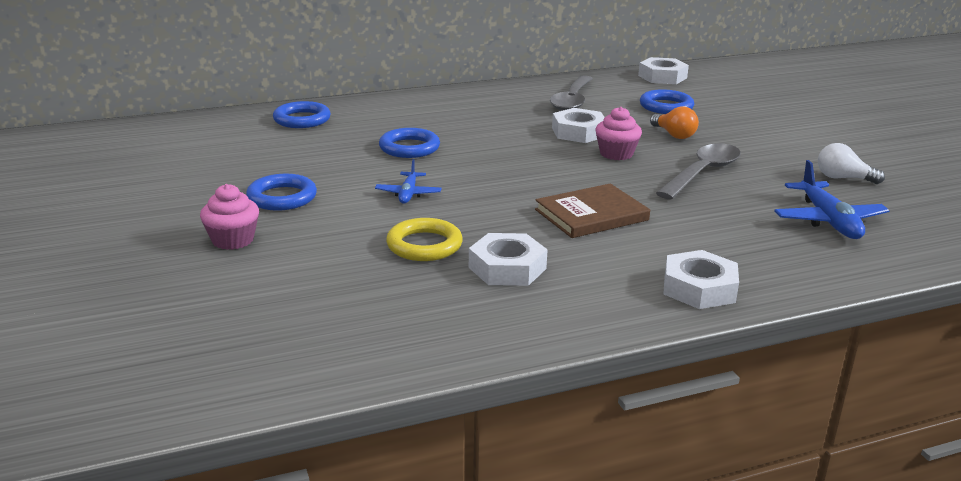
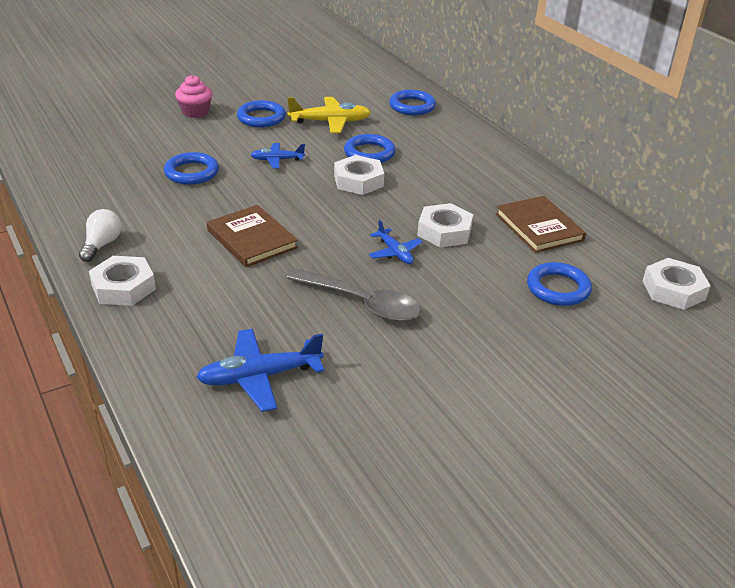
camera: 80 degrees right, 10 degrees up
(319, 160) = (330, 122): none -> yellow plane
(424, 245) = (192, 172): yellow ring -> blue ring
(507, 268) = (158, 205): white nut -> white nut (358, 181)
(572, 100) = (539, 227): grey spoon -> brown book
(616, 154) = (395, 252): pink cupcake -> blue plane
(674, 135) = (465, 290): orange light bulb -> none
(843, 178) = (378, 405): white light bulb -> white light bulb (102, 245)

